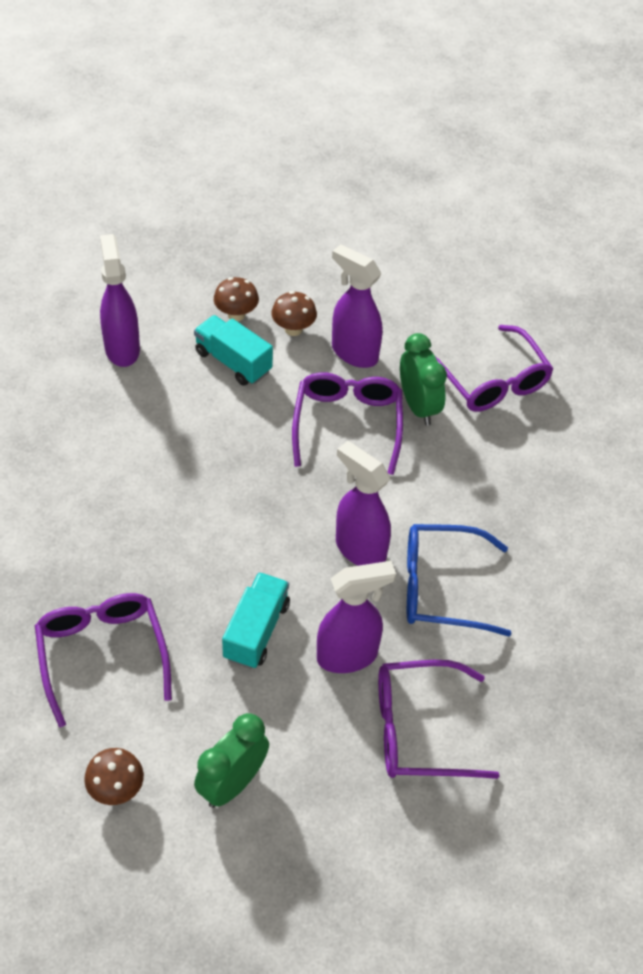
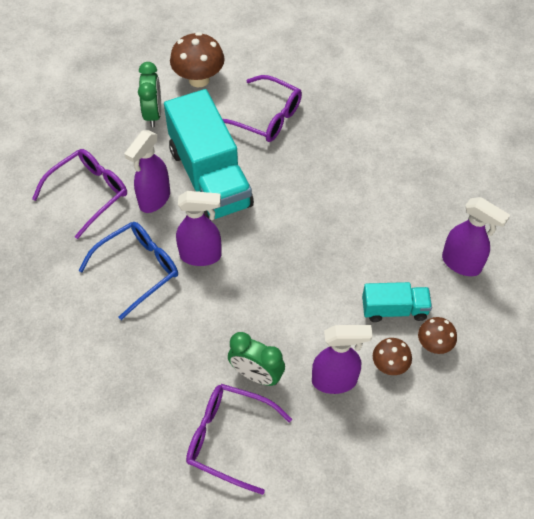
camera: 140 degrees right, 5 degrees up
(116, 789) = (199, 79): brown mushroom -> brown mushroom, size x1.71
(256, 631) = (210, 177): turquoise truck -> turquoise truck, size x2.02
(347, 425) = (284, 325): purple glasses -> none

